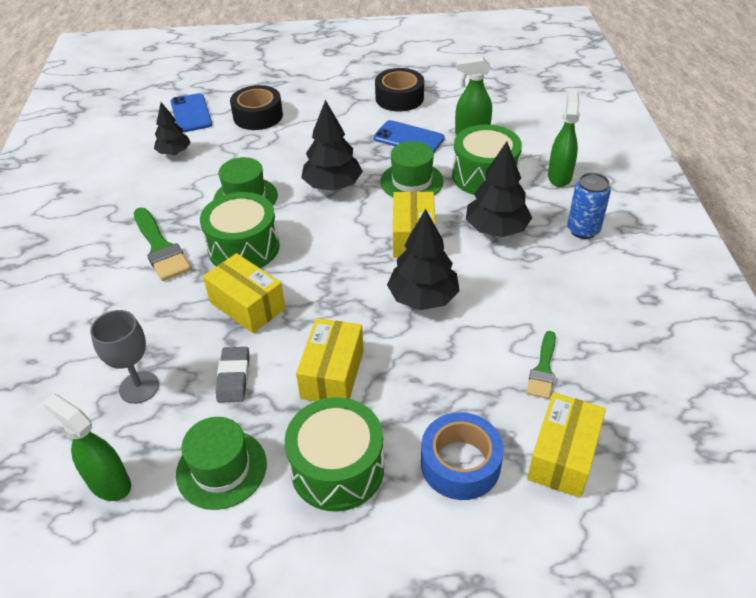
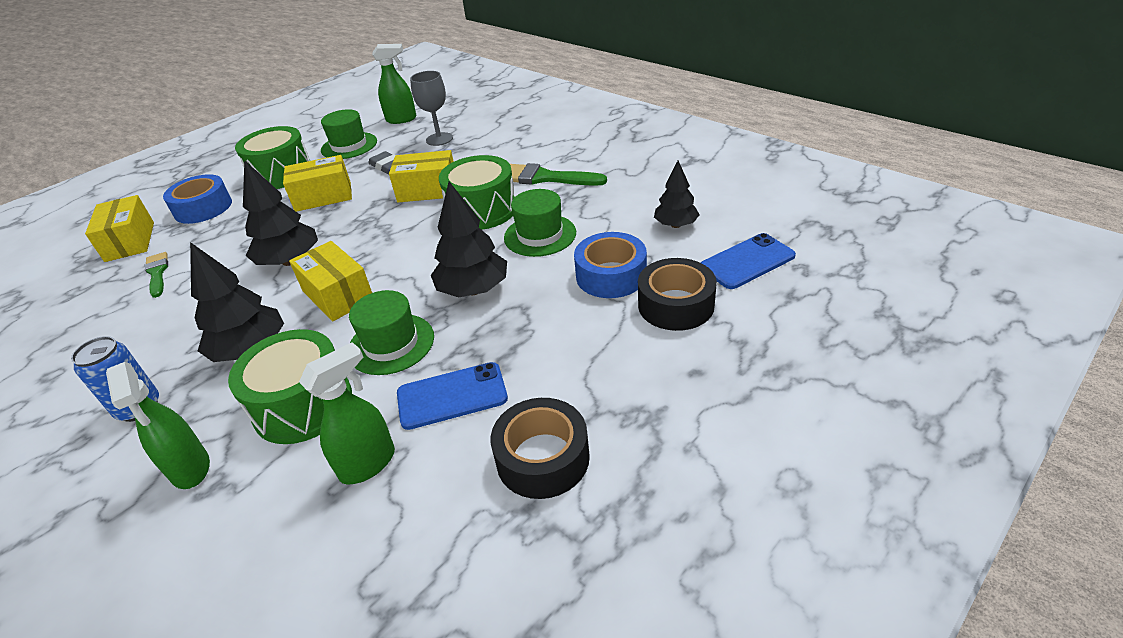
camera: 140 degrees right, 5 degrees down
(191, 113) = (747, 261): blue phone -> blue phone turned 60 degrees counterclockwise
(256, 147) = (611, 275): none -> blue tape
(332, 374) = (323, 197): yellow box -> yellow box turned 75 degrees counterclockwise

